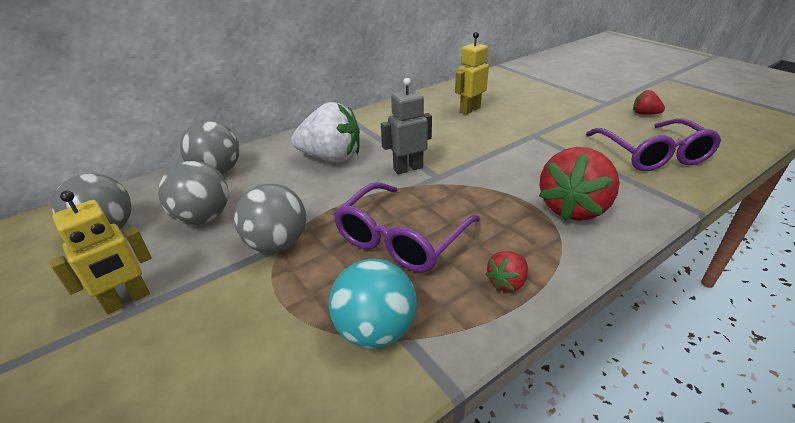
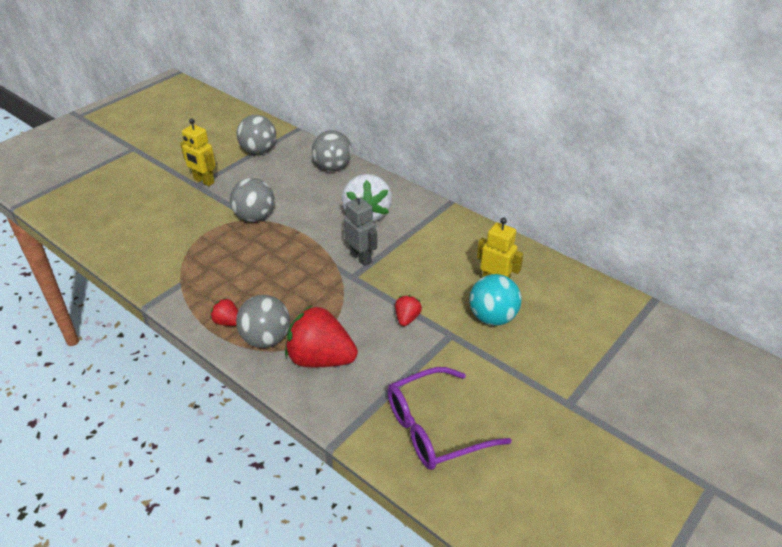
camera: 75 degrees right, 5 degrees up
(203, 217) = (277, 180): grey ball -> grey ball (266, 339)
(375, 330) = (186, 271): turquoise ball -> turquoise ball (492, 317)
(401, 239) = (267, 268): purple glasses -> none
(644, 114) = (548, 438): red strawberry -> red strawberry (407, 318)

